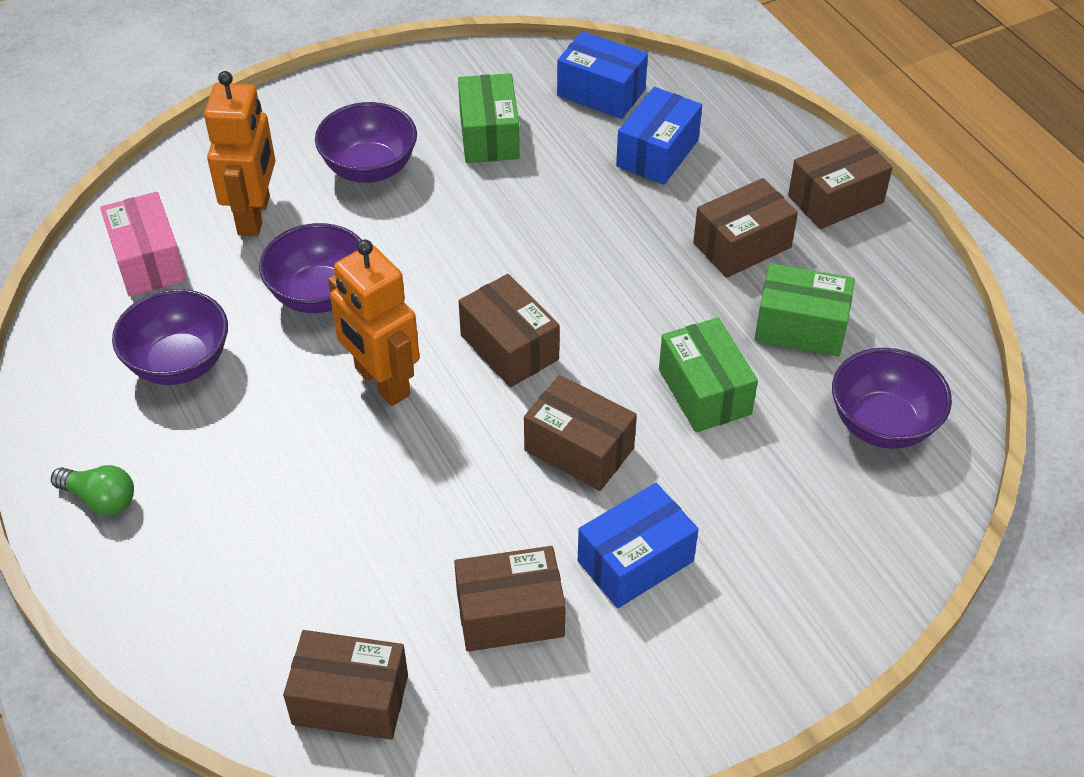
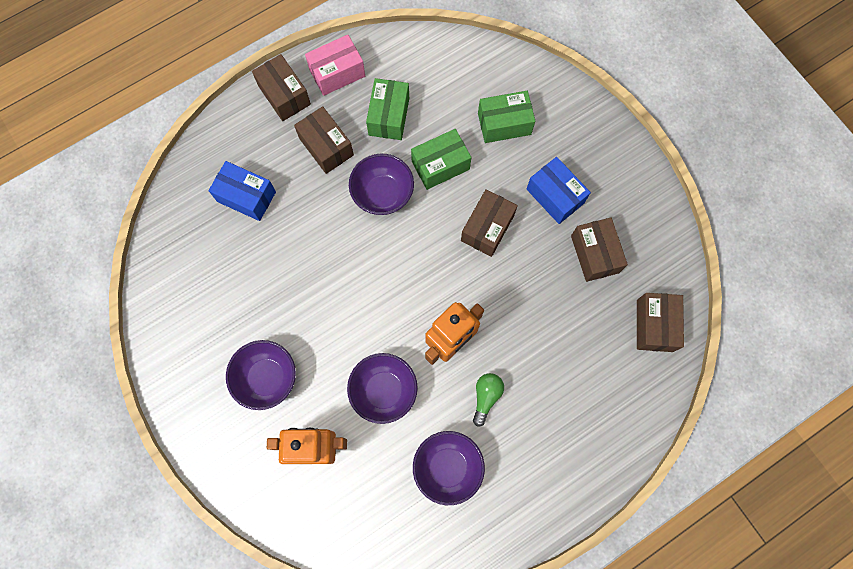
camera: 95 degrees left, 25 degrees up
(100, 499) = (553, 489): green light bulb -> green light bulb (486, 397)
(148, 261) = (362, 511): pink box -> pink box (337, 73)
(489, 136) = (232, 303): green box -> green box (504, 124)
(509, 347) = (417, 272): brown box -> none
(601, 93) = (187, 234): blue box -> none
(882, 424) = (453, 79): purple bowl -> purple bowl (383, 194)

